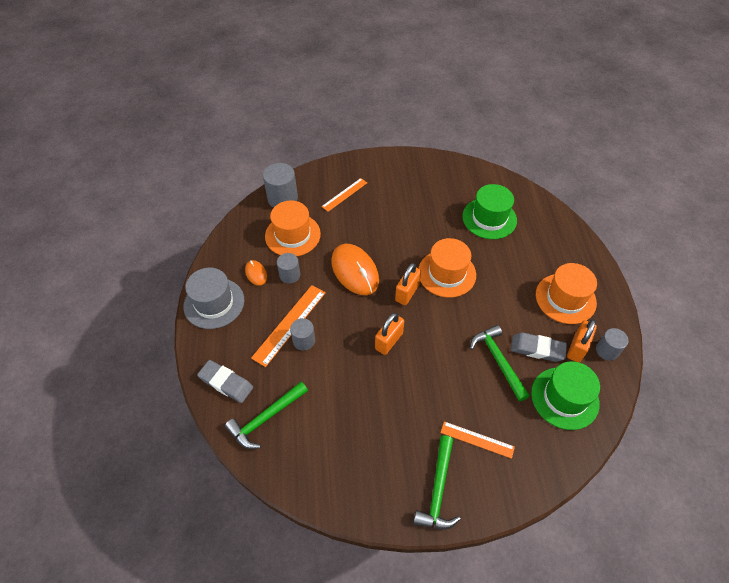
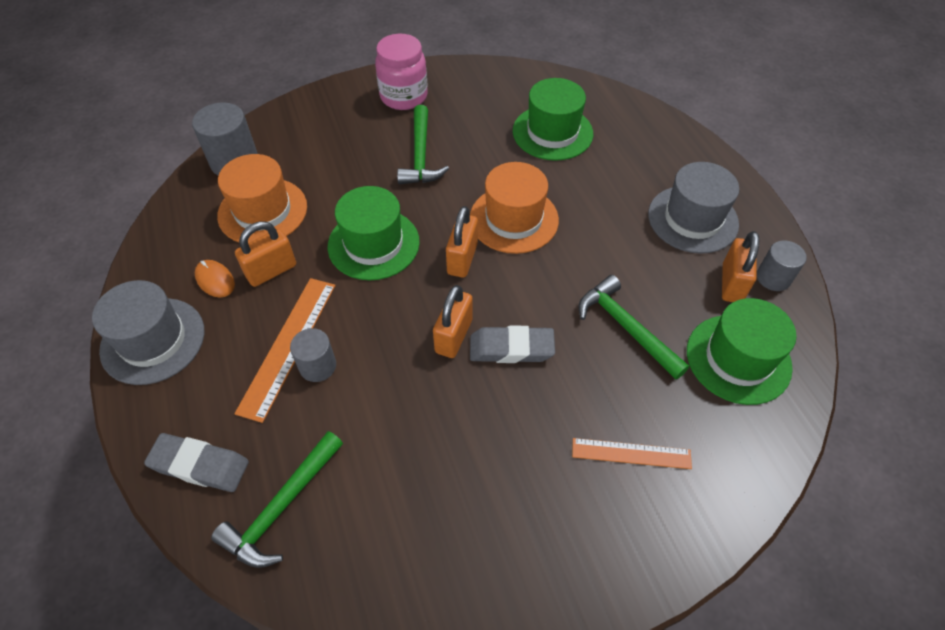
camera: 15 degrees left, 0 degrees up
(290, 275) = (271, 271): grey cylinder -> orange padlock
(344, 194) = (330, 139): orange ruler -> none
(354, 271) = (373, 244): orange mouse -> green hat
(398, 174) = (404, 96): none -> pink jar
(438, 490) = (595, 550): green hammer -> green hammer (420, 155)
(537, 349) = (676, 298): grey eraser -> grey eraser (511, 348)
(565, 298) = (692, 219): orange hat -> grey hat

